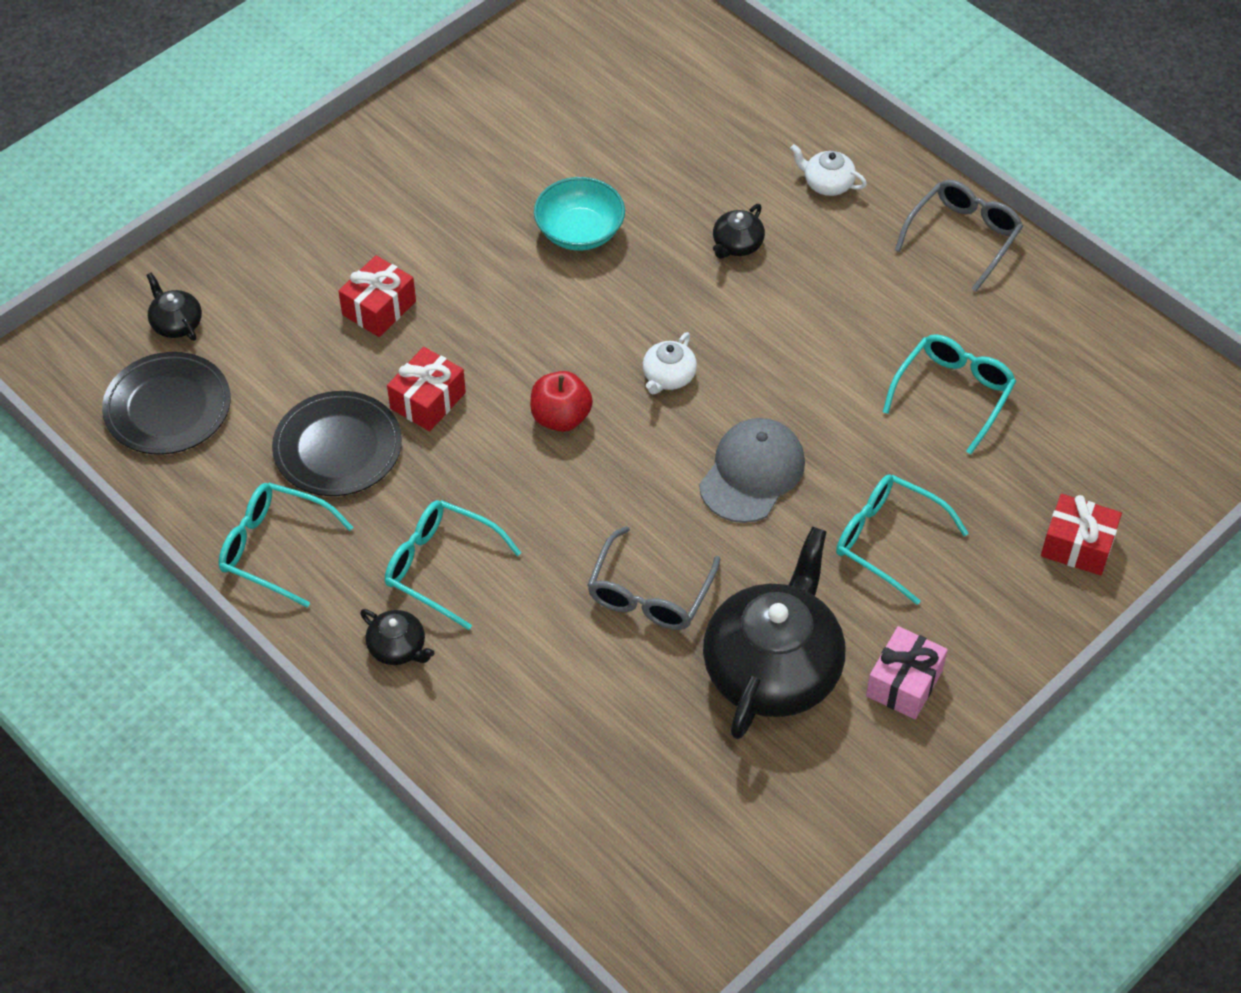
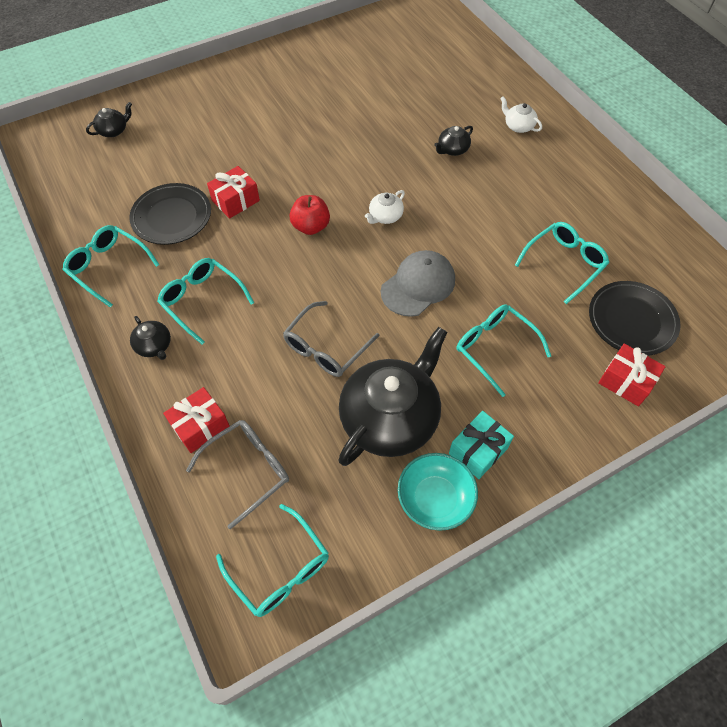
camera: 15 degrees right, 5 degrees up
(168, 408) = (87, 174): black plate -> black plate (631, 320)
(176, 323) = (114, 130): black teapot -> black teapot turned 75 degrees clockwise
(379, 308) = (229, 144): red gift -> red gift (200, 426)
(579, 231) = (361, 125): turquoise bowl -> turquoise bowl (435, 499)
(692, 891) = (280, 569): none -> turquoise glasses
(904, 683) = (478, 450): pink gift -> turquoise gift
(963, 237) = (595, 171): grey glasses -> grey glasses (248, 470)

